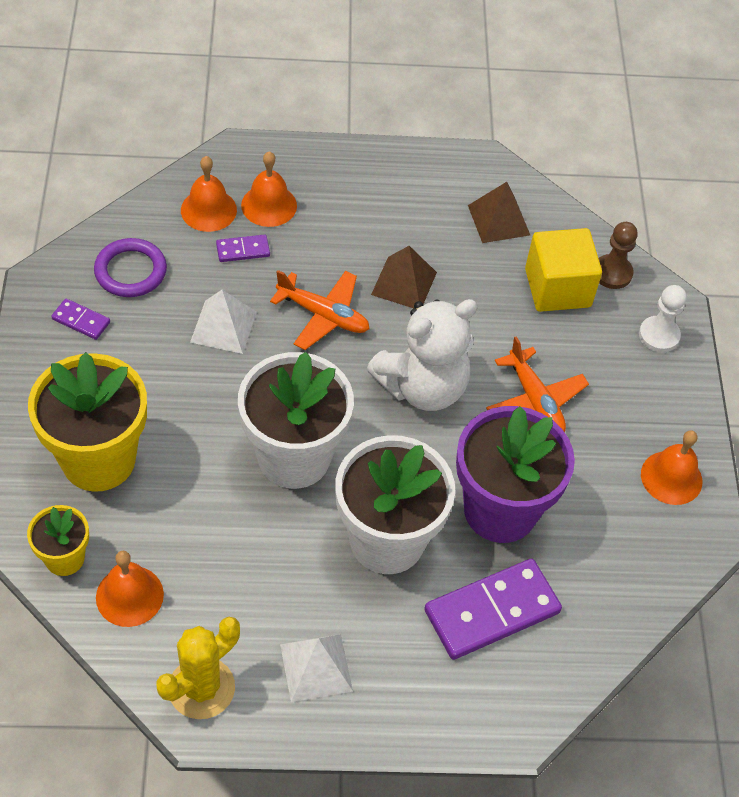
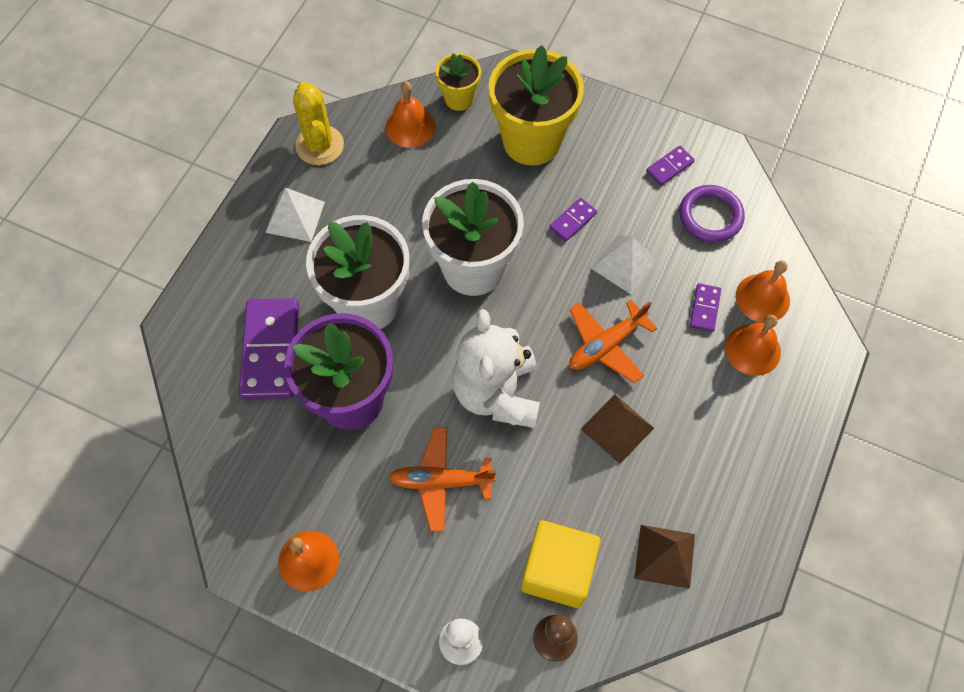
camera: 120 degrees right, 10 degrees up
(191, 386) = (573, 221): none -> purple domino

